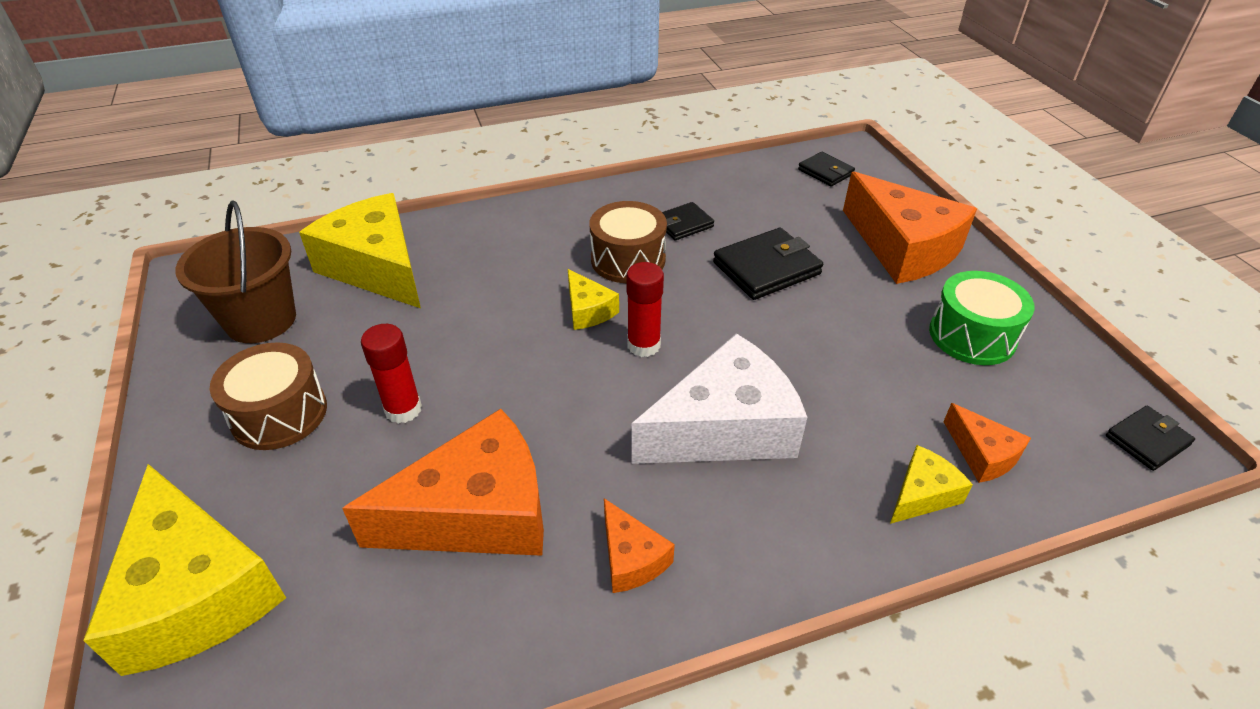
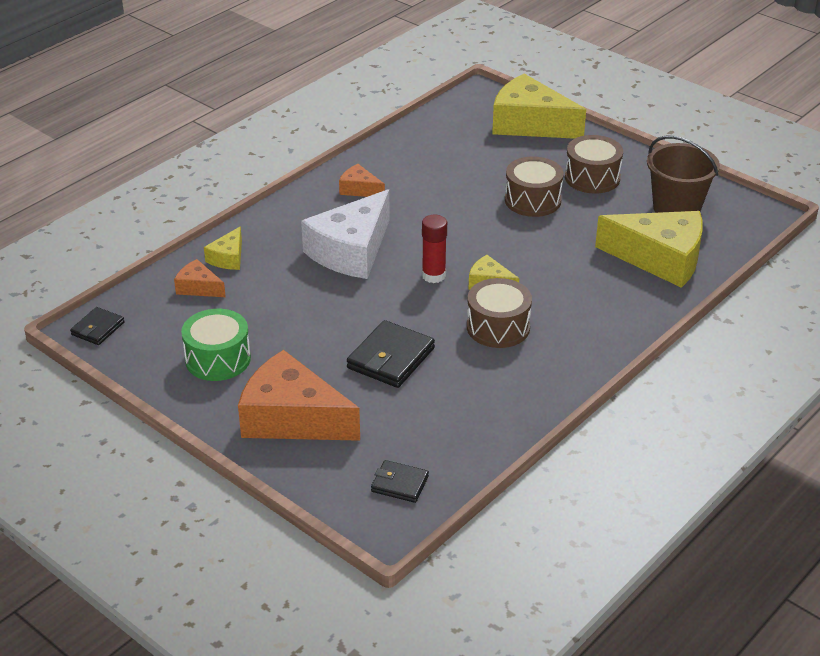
camera: 150 degrees right, 5 degrees down
(403, 409) = (532, 200): red glue stick -> brown drum
(477, 513) = (445, 179): orange cheese -> none
(683, 224) = (484, 373): black wallet -> none

